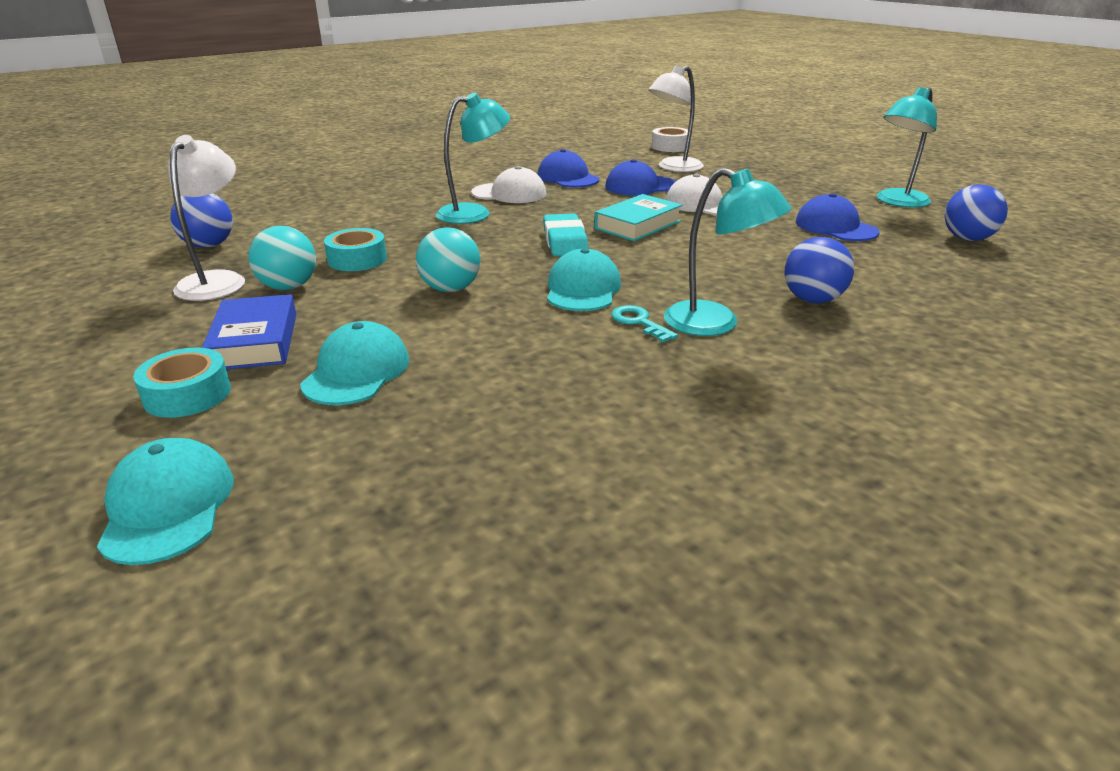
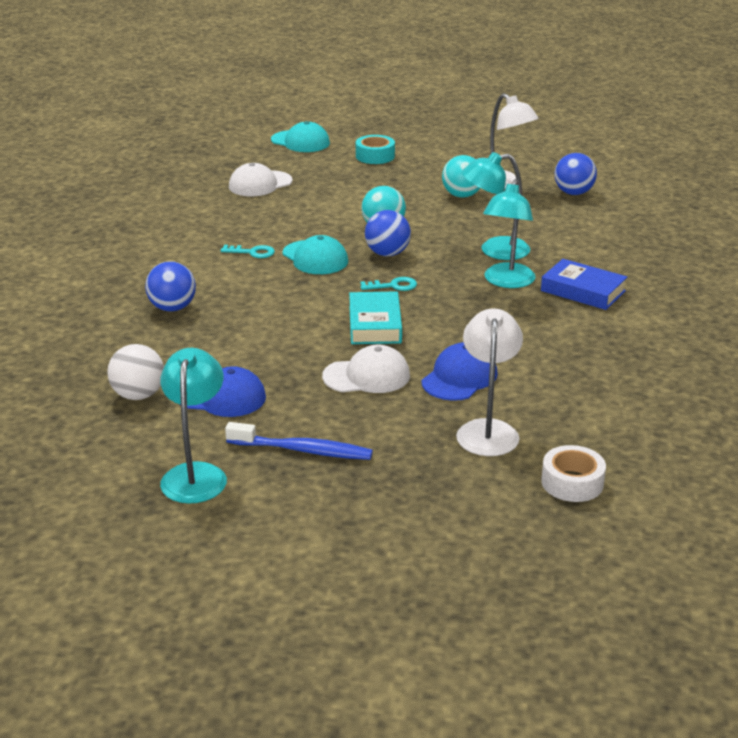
camera: 135 degrees right, 0 degrees up
(255, 341) = (404, 175): blue book -> blue book (583, 291)
(356, 371) = (334, 184): turquoise cap -> none
(357, 259) = (475, 221): turquoise tape -> none
(509, 193) = (535, 313): white cap -> white cap (260, 184)
(565, 241) = (393, 286): turquoise eraser -> turquoise key
(568, 178) = (542, 358): blue cap -> none
(715, 324) = (211, 268): turquoise lamp -> turquoise lamp (494, 250)
(806, 191) = (303, 450): none -> blue toothbrush
(912, 248) = (138, 395): none -> white ball
(967, 239) = (97, 433): blue ball -> blue ball (387, 254)

